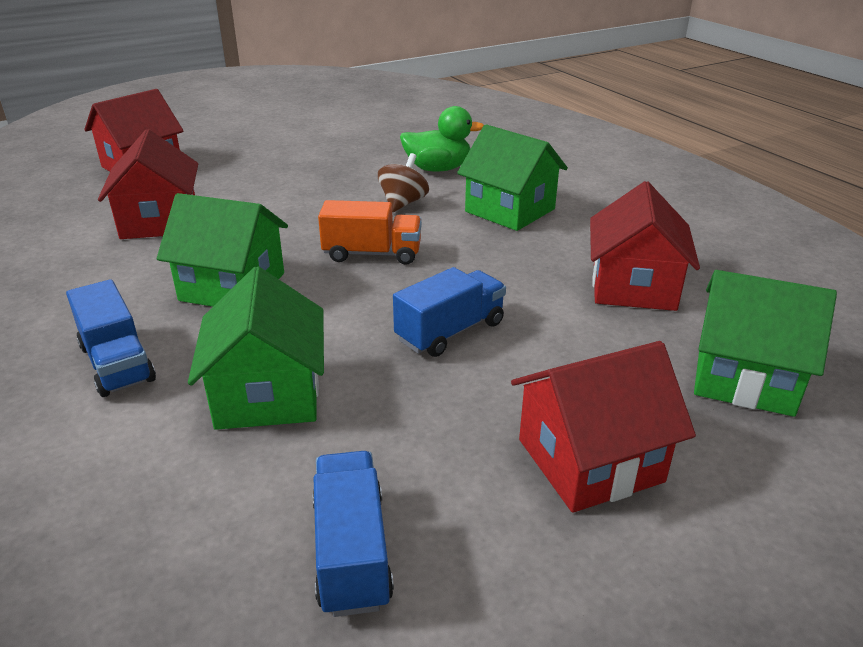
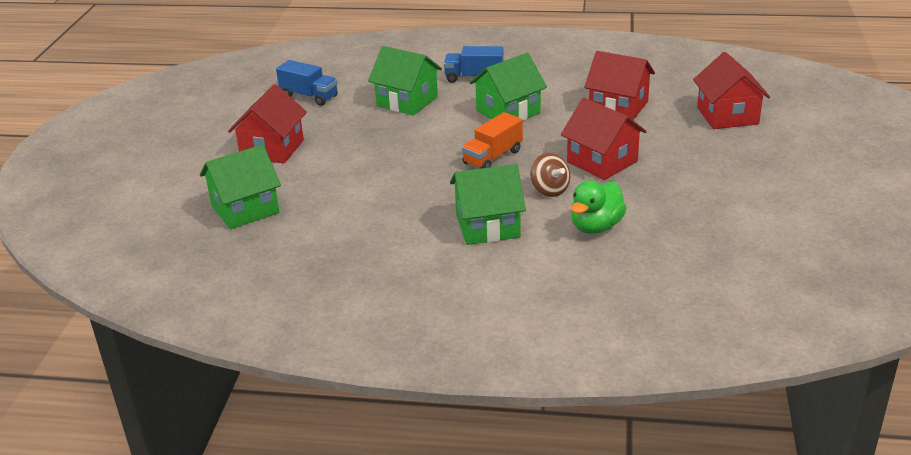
camera: 130 degrees right, 0 degrees up
(450, 331) = (389, 152): blue truck -> none
(633, 287) = (345, 222): red house -> red house (602, 162)

